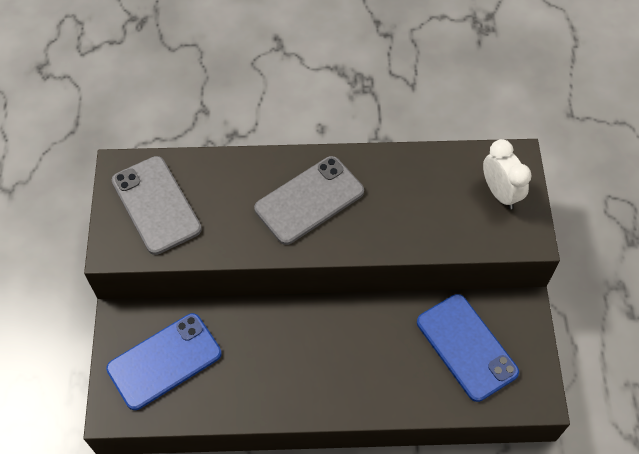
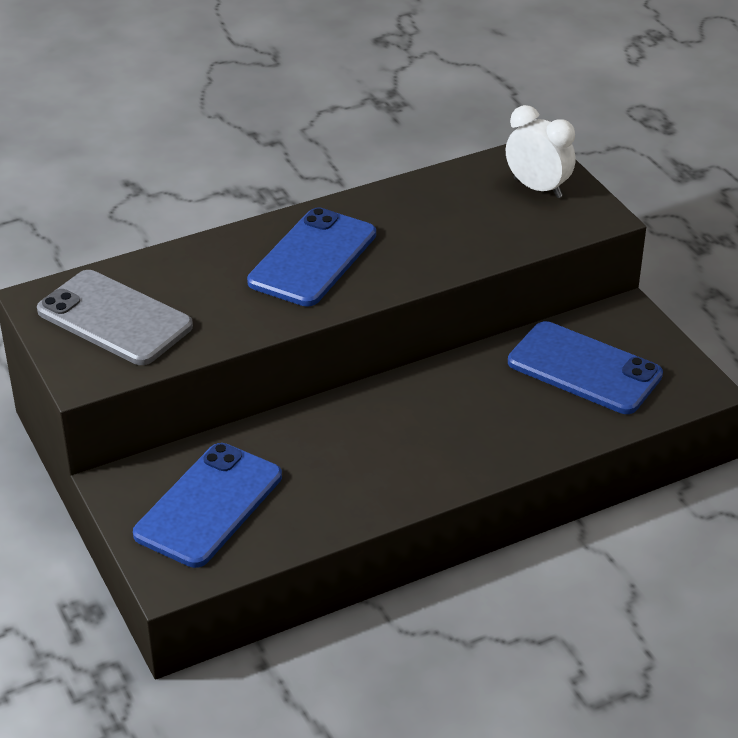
camera: 25 degrees left, 20 degrees down
(309, 200) = (312, 258): grey phone -> blue phone

